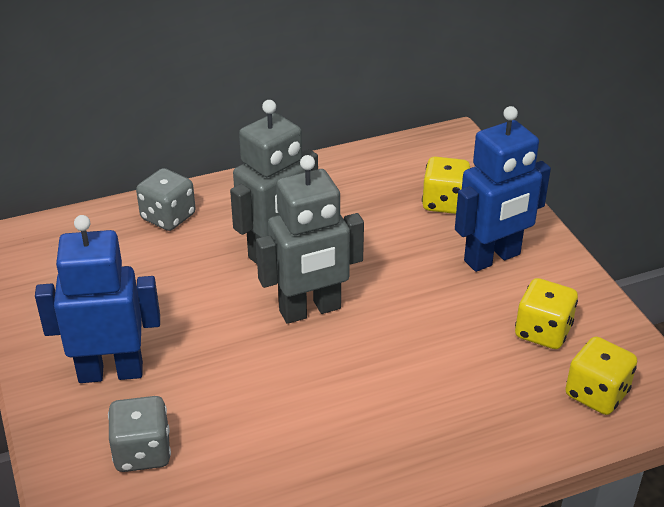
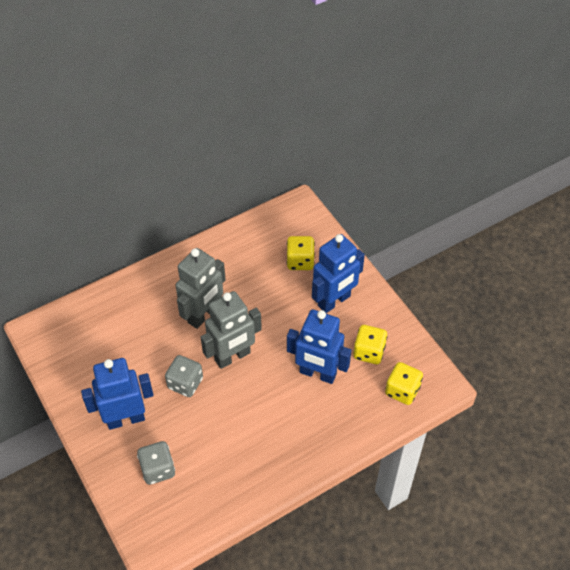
camera: 10 degrees left, 15 degrees up
(168, 217) = (130, 297): grey dice -> grey dice (185, 383)
(449, 351) = (317, 374): none -> blue robot

